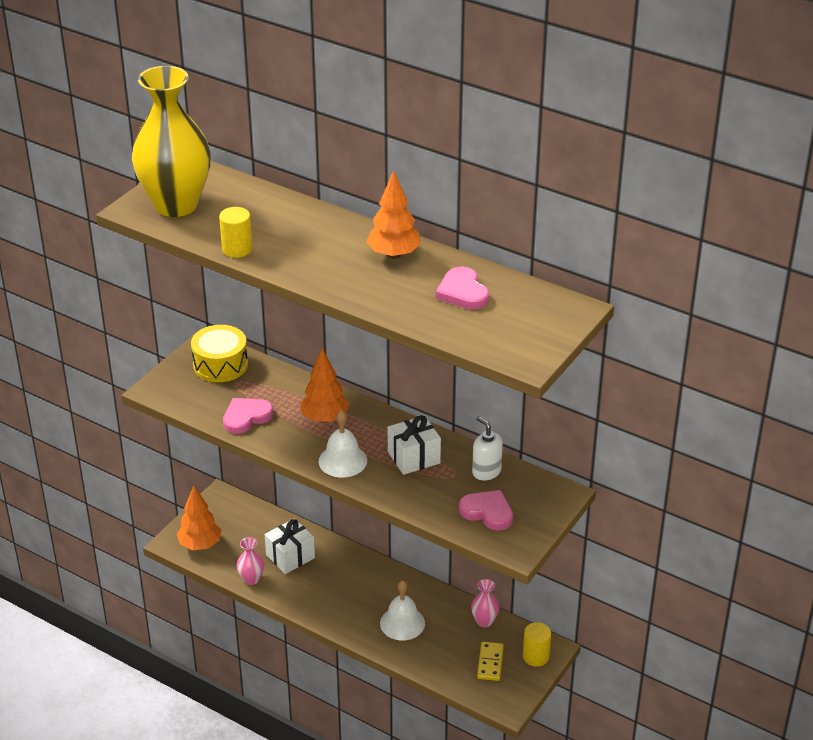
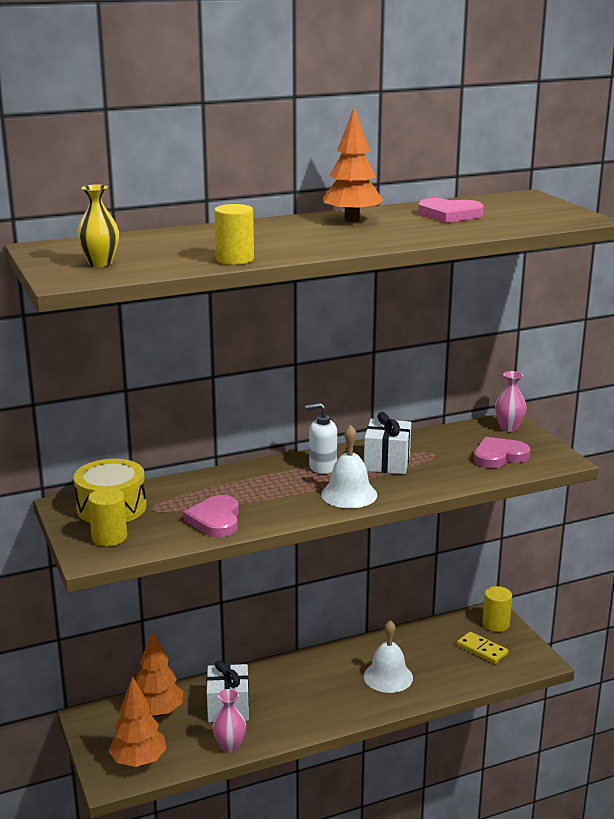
camera: 55 degrees left, 15 degrees down
(176, 205) = (100, 263): yellow vase -> yellow vase, size x0.41
(182, 385) = (109, 537): none -> yellow cylinder
(324, 418) = (275, 483): orange tree -> orange tree (157, 712)
(484, 621) = (430, 632): pink vase -> pink vase (508, 428)
(486, 471) = (445, 440): white soap dispenser -> white soap dispenser (322, 467)

